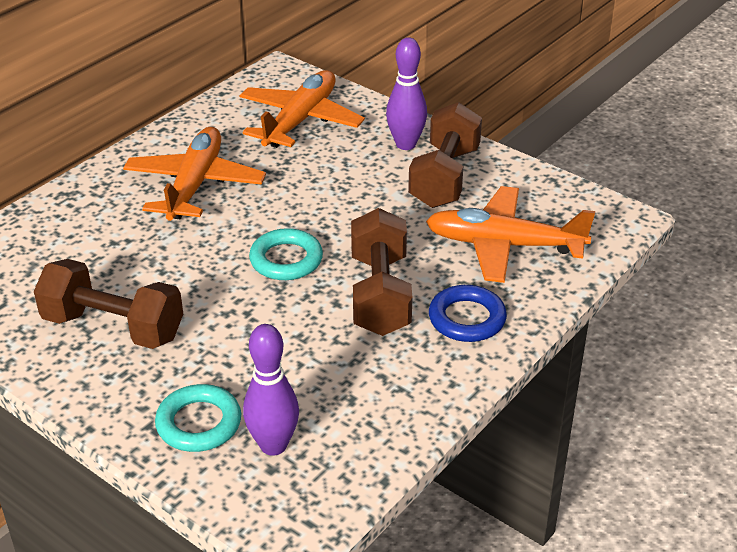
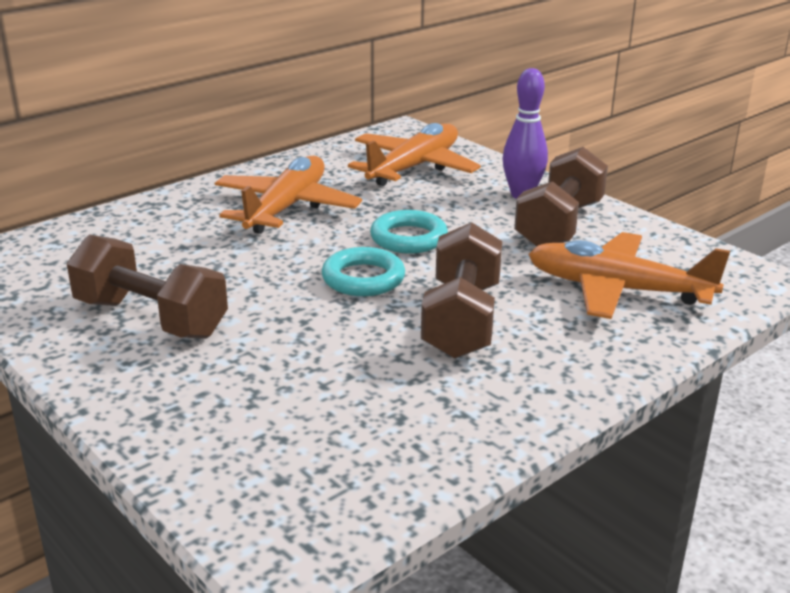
camera: 10 degrees right, 10 degrees down
(199, 423) = (210, 420): turquoise ring -> turquoise ring (408, 238)
(273, 445) = (291, 454): purple bowling pin -> none
(467, 319) = (560, 353): blue ring -> none

